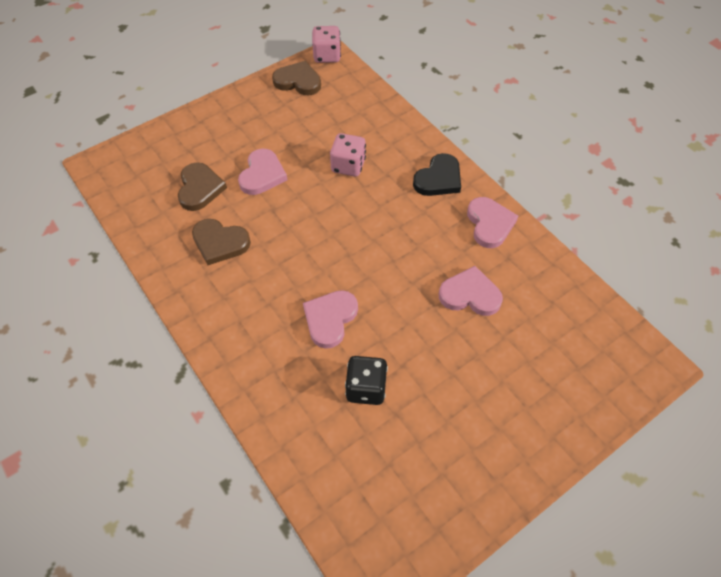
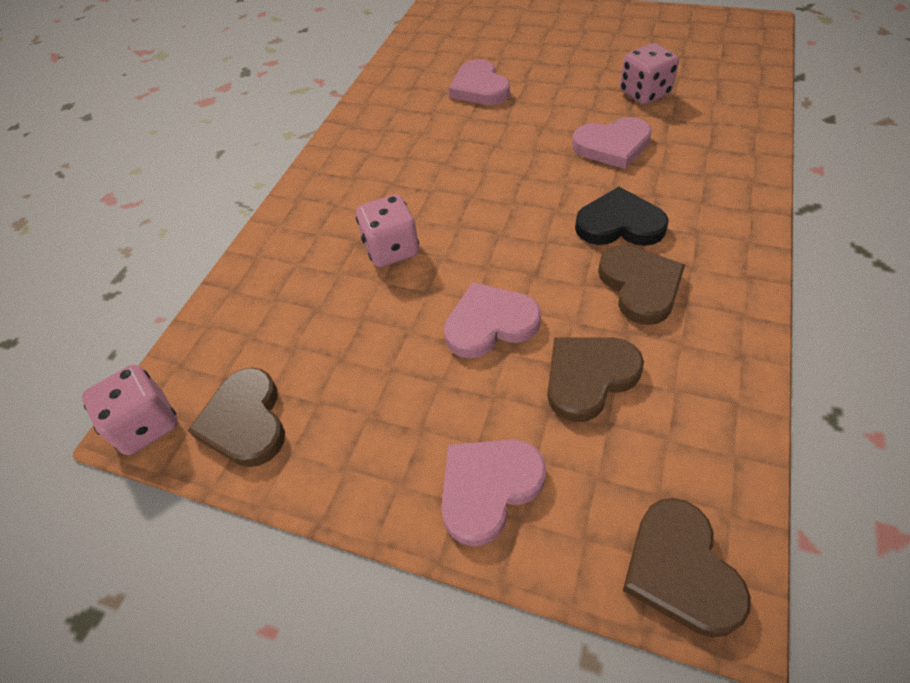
camera: 120 degrees left, 5 degrees down
(112, 161) = (680, 569): none -> brown heart
(366, 388) = (644, 93): black dice -> pink dice
(438, 179) = (345, 169): black heart -> black heart (619, 224)
(489, 224) = (380, 112): pink heart -> pink heart (488, 488)

